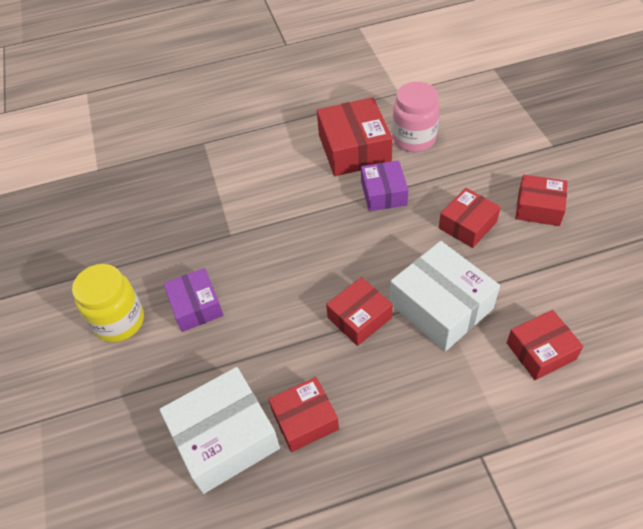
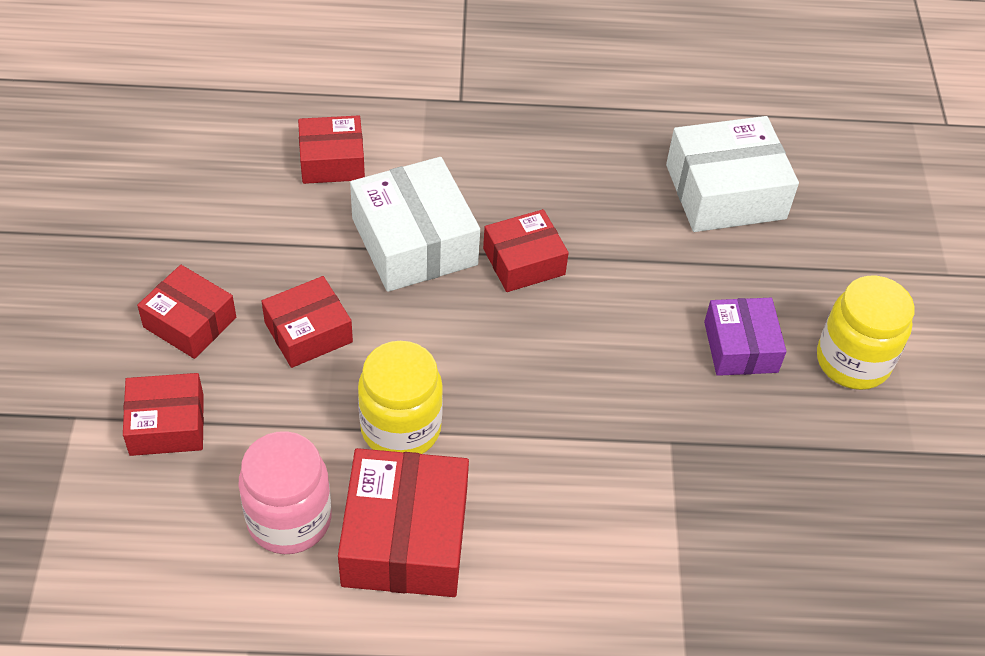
camera: 170 degrees left, 0 degrees up
(305, 419) = (630, 181): red box -> red box (167, 424)
(383, 193) = (401, 428): purple box -> yellow jar

